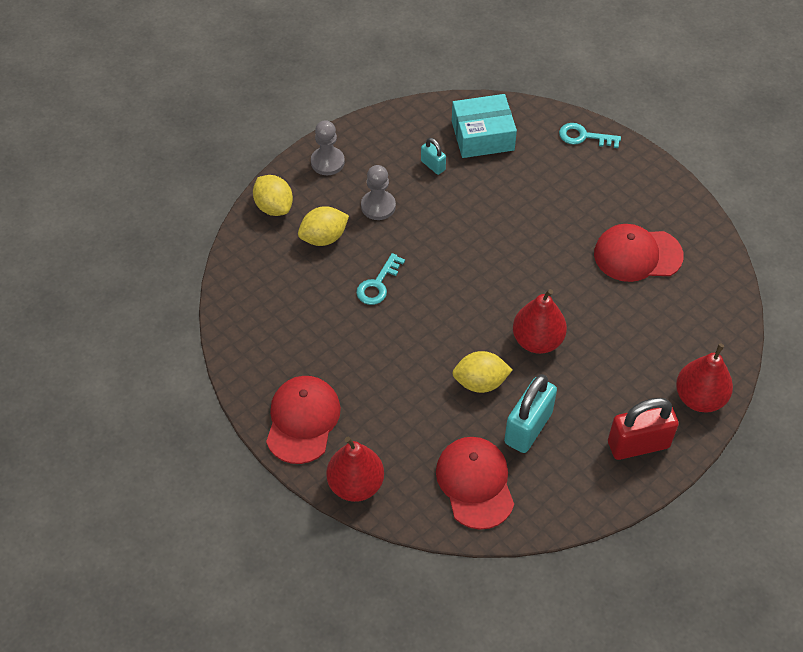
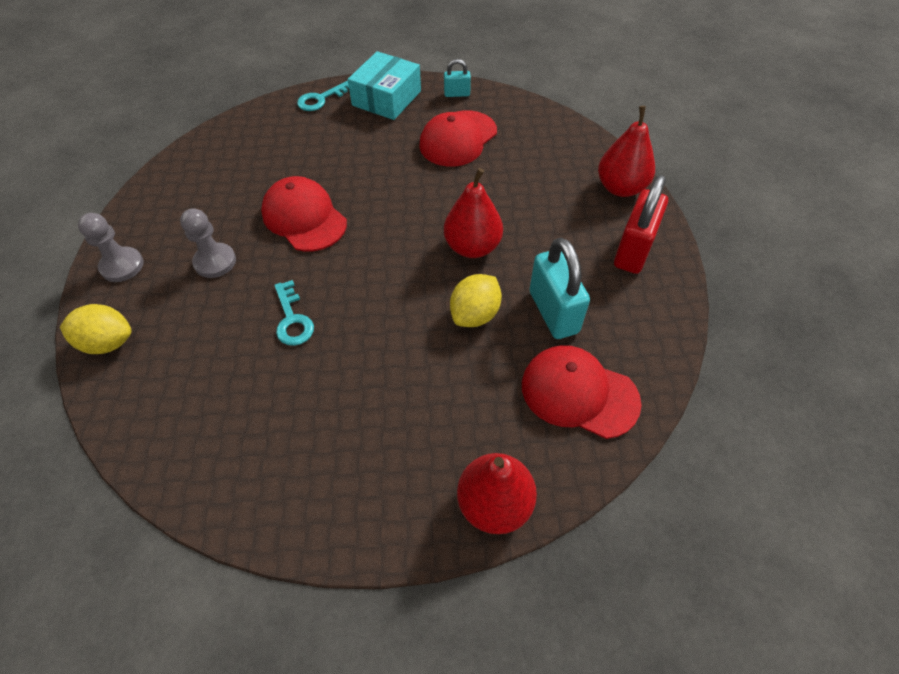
camera: 50 degrees left, 0 degrees up
(302, 420) = (372, 500): red cap -> red cap (304, 218)
(324, 237) = (193, 326): yellow lemon -> none
(433, 165) = (227, 198): turquoise padlock -> turquoise padlock (457, 94)
(482, 135) = (242, 150): turquoise box -> turquoise box (386, 98)

